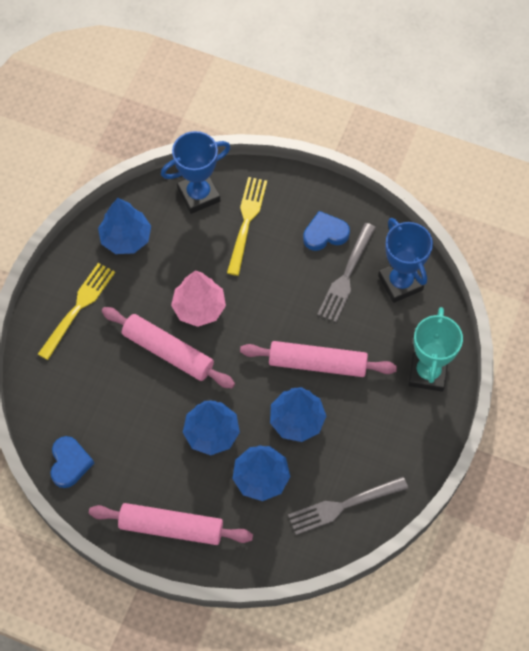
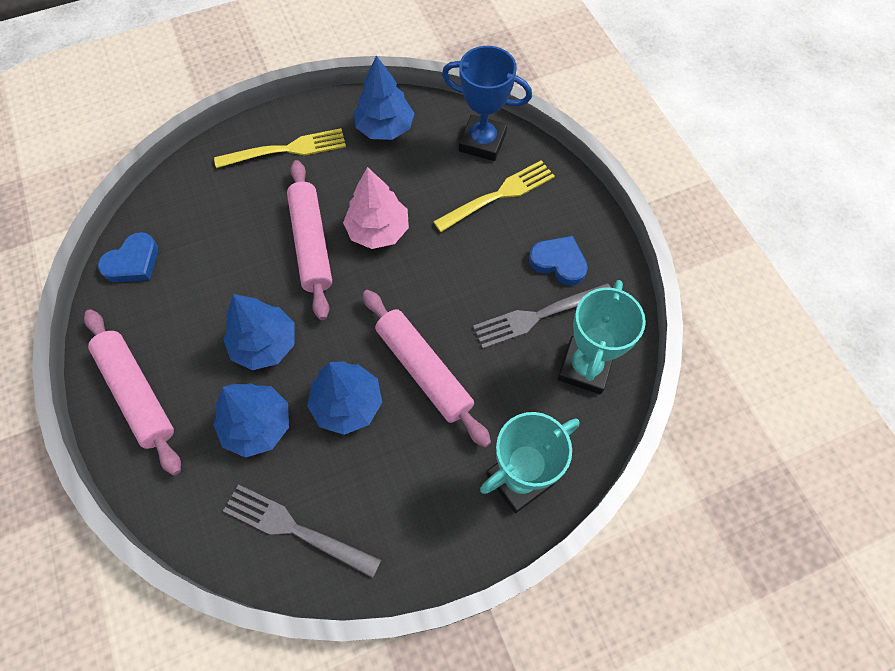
camera: 45 degrees right, 0 degrees up
(400, 283) = (584, 367): blue trophy -> turquoise trophy

